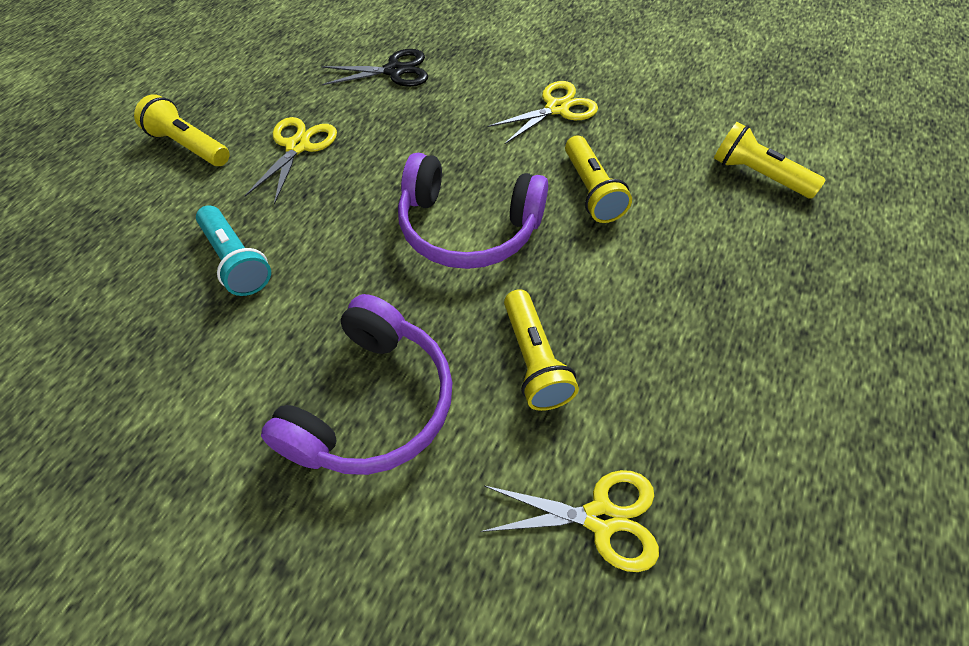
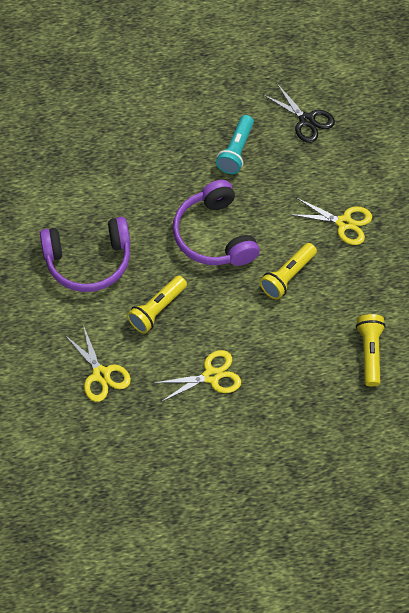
camera: 55 degrees right, 5 degrees up
(189, 146) = (167, 73): yellow flashlight -> none
(237, 261) = (117, 154): turquoise flashlight -> turquoise flashlight (236, 151)
(298, 146) = (207, 120): yellow scissors -> yellow scissors (211, 376)

